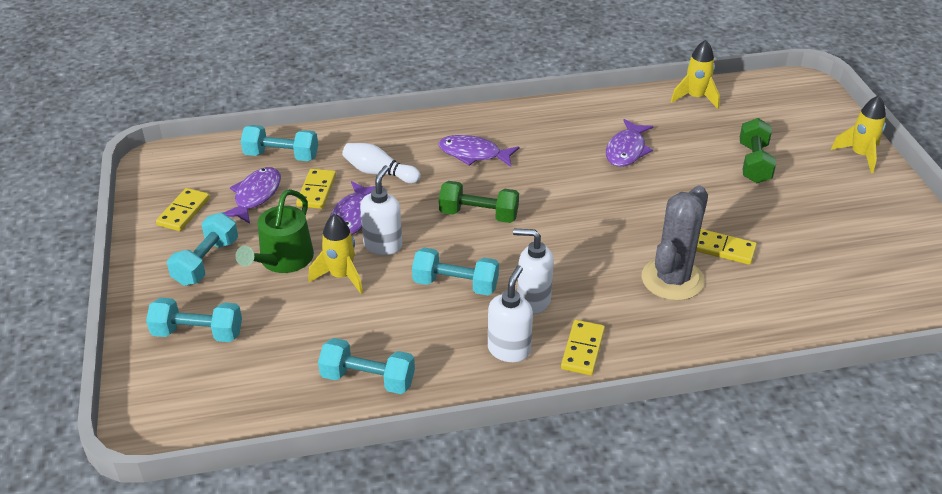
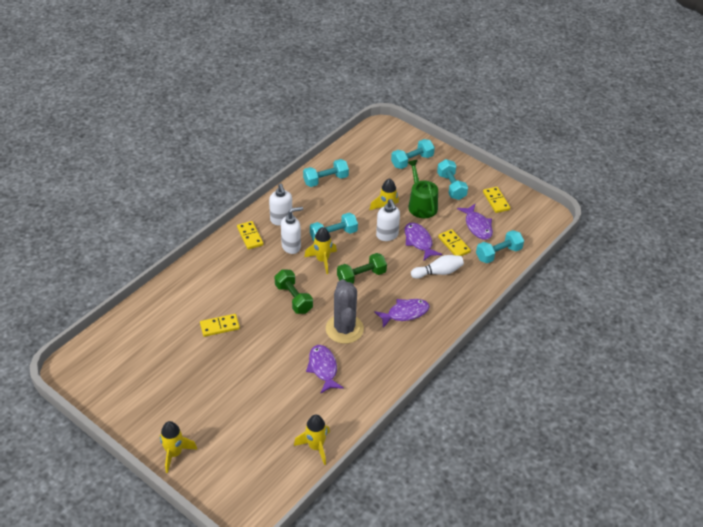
camera: 140 degrees right, 5 degrees up
(508, 259) = (322, 260): none -> yellow rocket
(672, 279) = (234, 293): grey cactus -> grey cactus (344, 329)
(754, 163) = (239, 404): green dumbbell -> green dumbbell (293, 298)

